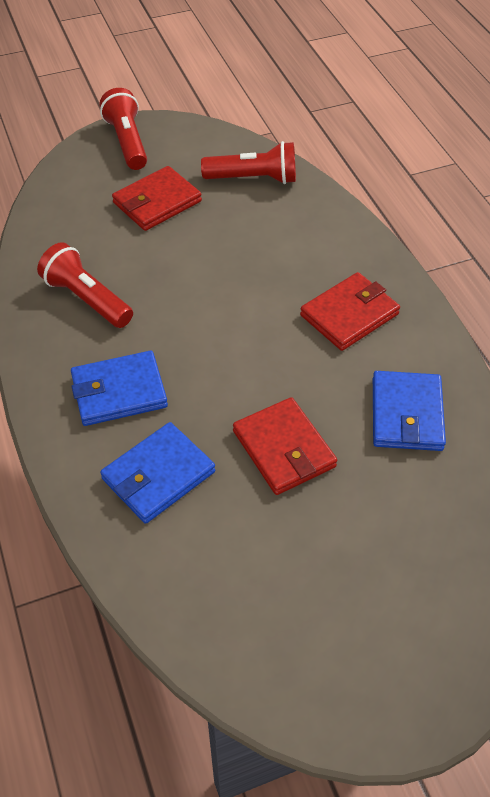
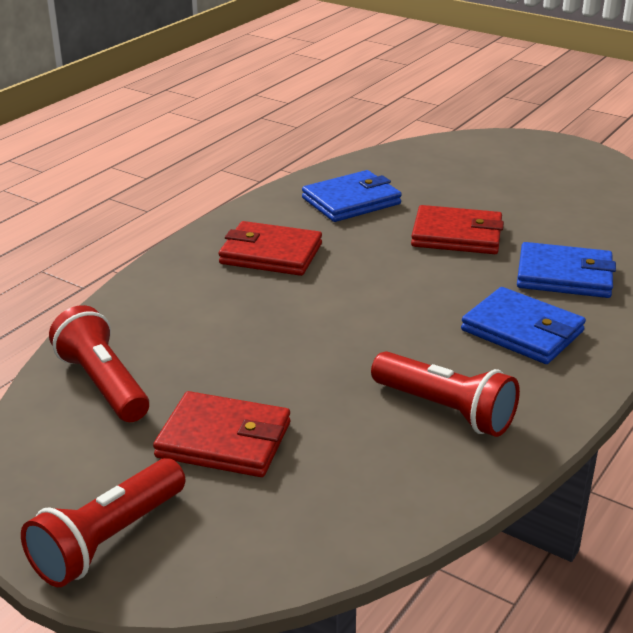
camera: 125 degrees left, 20 degrees down
(87, 299) = (445, 410): red flashlight -> red flashlight turned 60 degrees counterclockwise
(283, 449) = (456, 235): red wallet -> red wallet turned 75 degrees clockwise

